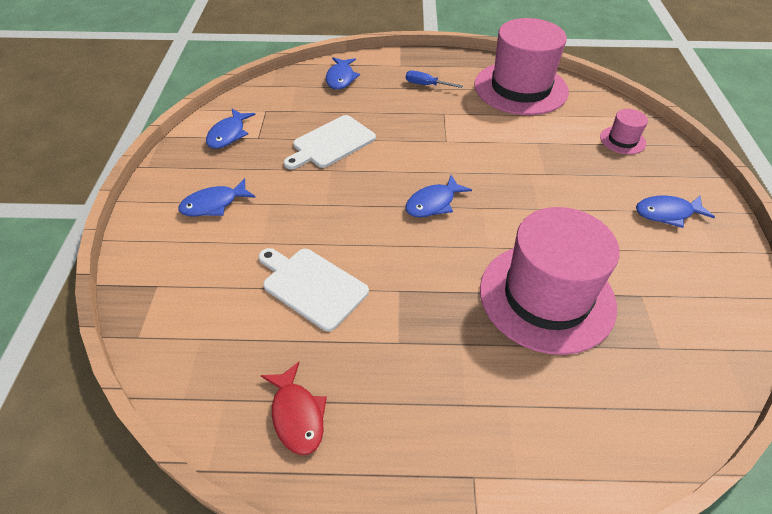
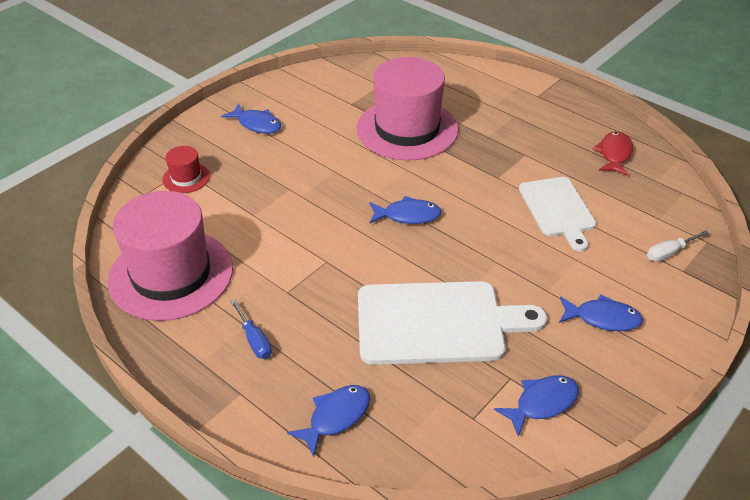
camera: 140 degrees left, 5 degrees down
(175, 299) = (669, 252): none -> white screwdriver
(331, 143) = (437, 323): white cutting board -> white cutting board, size x1.56
(622, 140) = (186, 178): pink hat -> red hat

